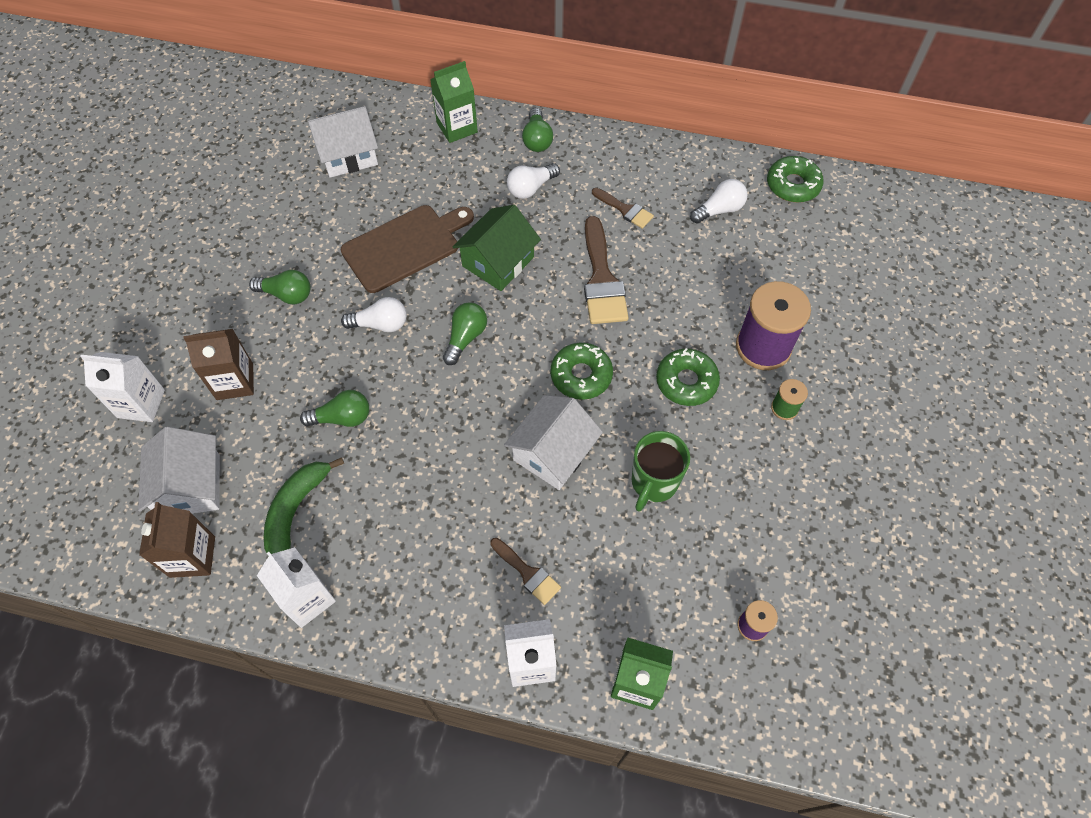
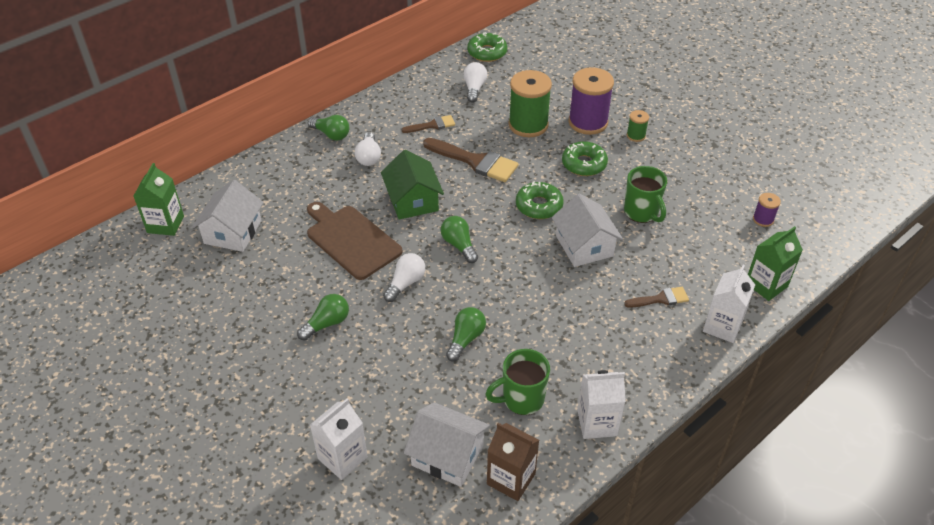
camera: 55 degrees left, 15 degrees down
(235, 382) = (377, 388): brown carton -> none
(296, 511) = (521, 399): green banana -> green mug
(405, 246) = (351, 240): brown cutting board -> brown cutting board turned 45 degrees counterclockwise
(457, 127) = (275, 166): green carton -> green carton (165, 224)
(704, 292) = (528, 125): none -> green spool

